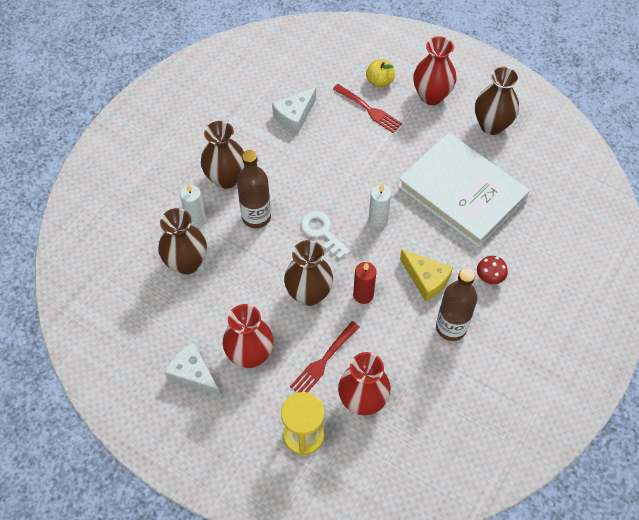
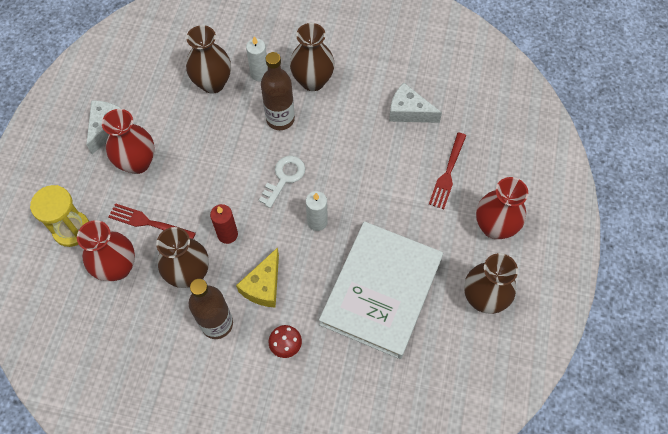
camera: 70 degrees right, 5 degrees up
(309, 294) = (213, 188): brown vase -> brown vase (189, 274)
(379, 81) = (489, 172): yellow apple -> none

